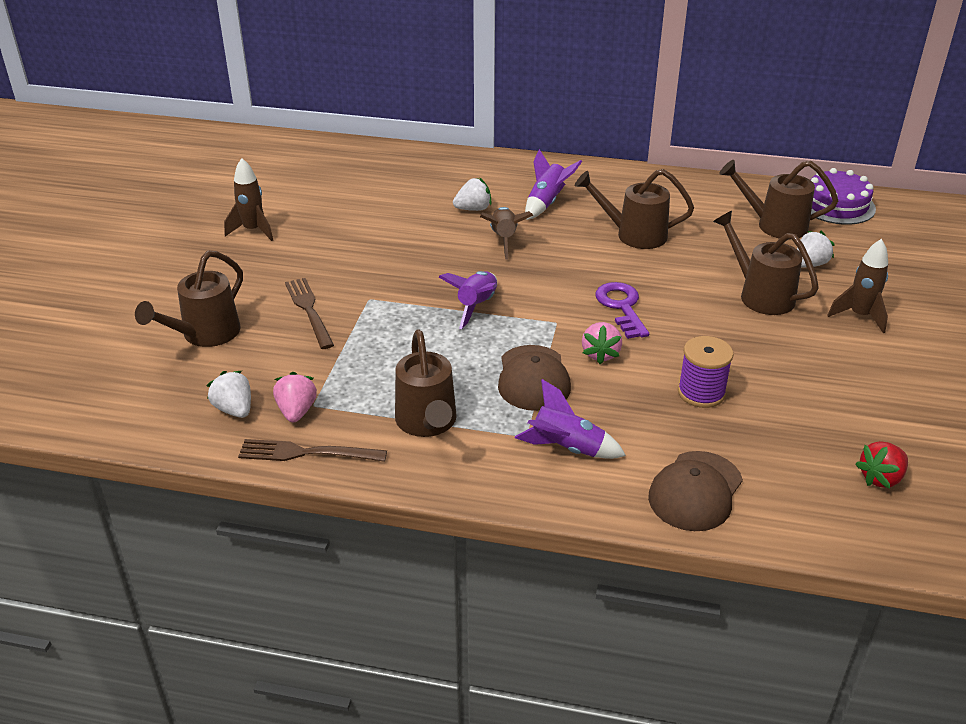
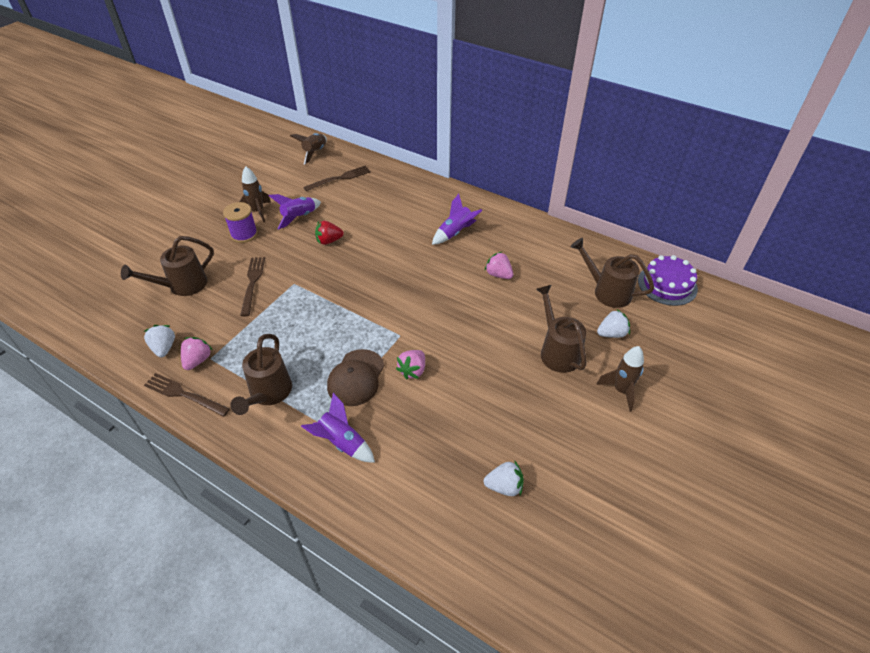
camera: 20 degrees right, 10 degrees up
(344, 173) = (340, 178): none -> brown fork
(473, 209) = (403, 226): white strawberry -> white strawberry (504, 486)
(476, 306) = (356, 308): purple rocket -> purple rocket (299, 217)
(504, 239) = (408, 257): brown rocket -> brown rocket (315, 153)
(621, 307) = (451, 335): purple key -> none
(633, 235) = (498, 274): brown watering can -> pink strawberry
(695, 491) = (404, 507): brown cap -> none
(701, 392) = (461, 424): purple spool -> purple spool (244, 234)
(880, 478) = (544, 542): red strawberry -> red strawberry (329, 241)

